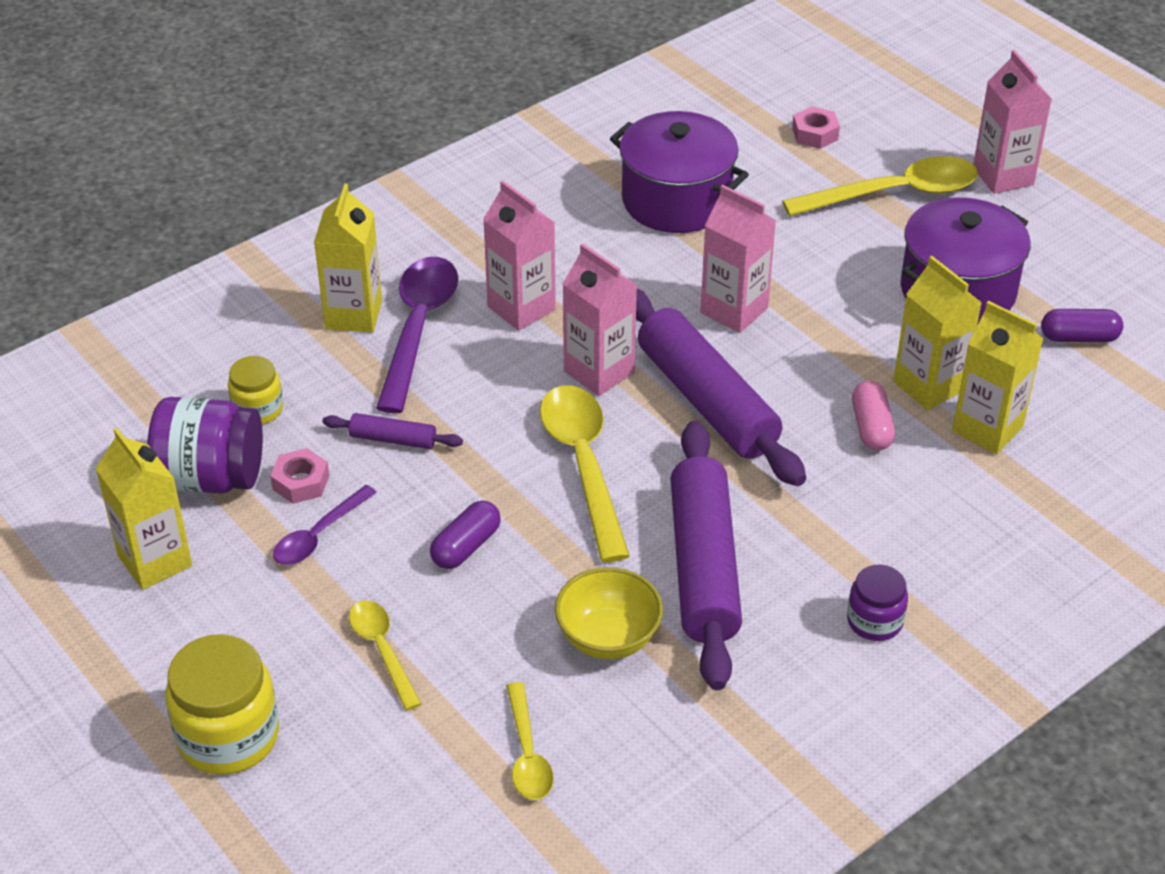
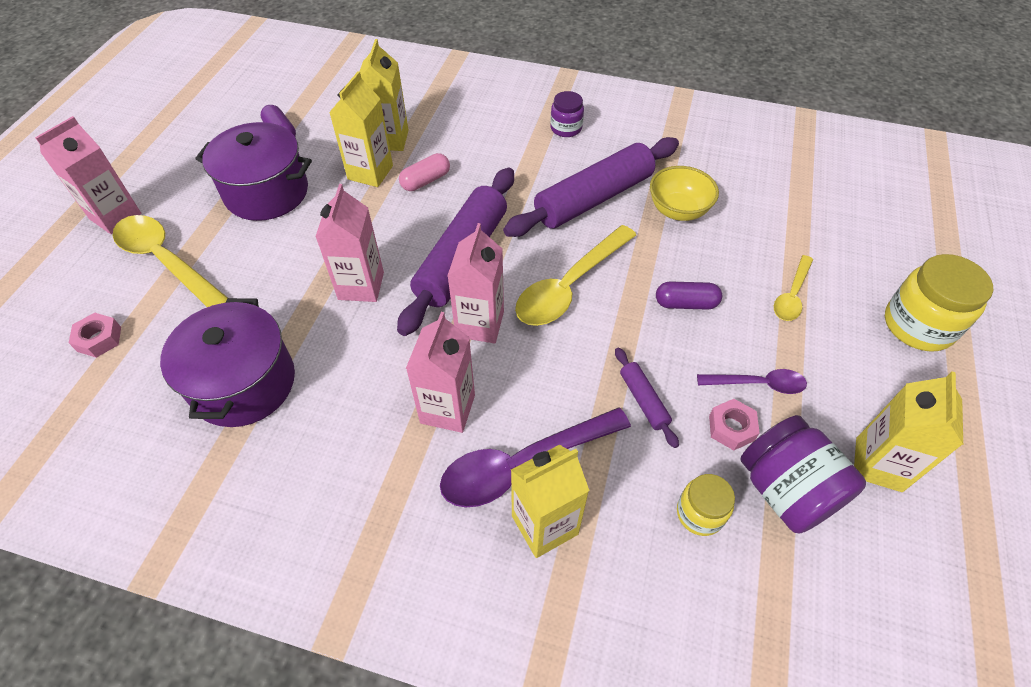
camera: 125 degrees left, 10 degrees up
(527, 754) = (775, 203): yellow spoon -> none

